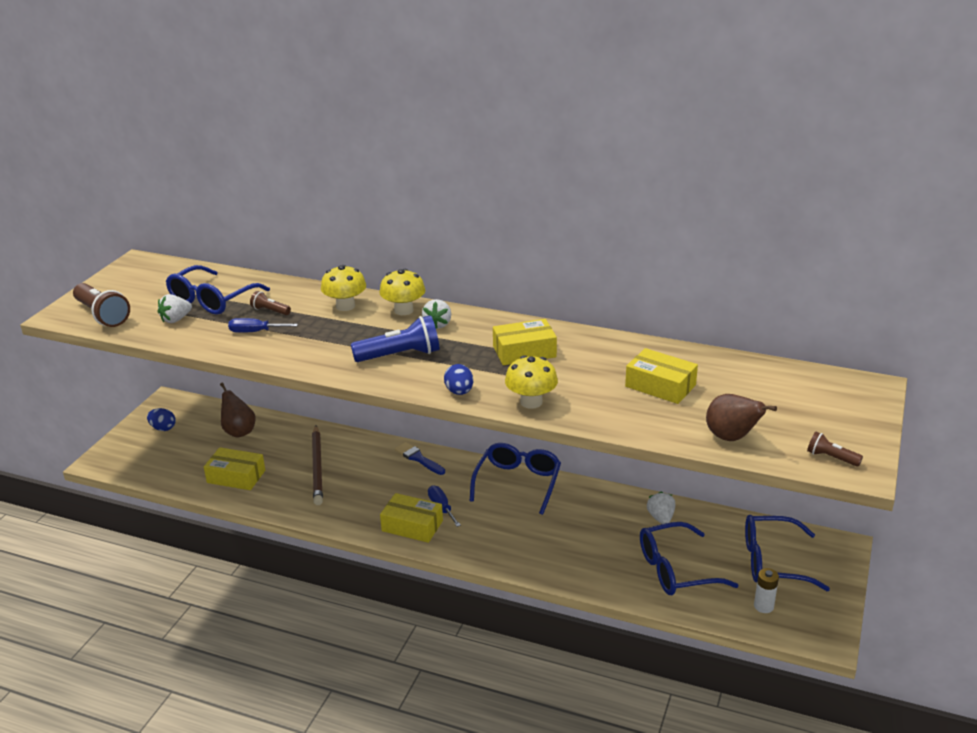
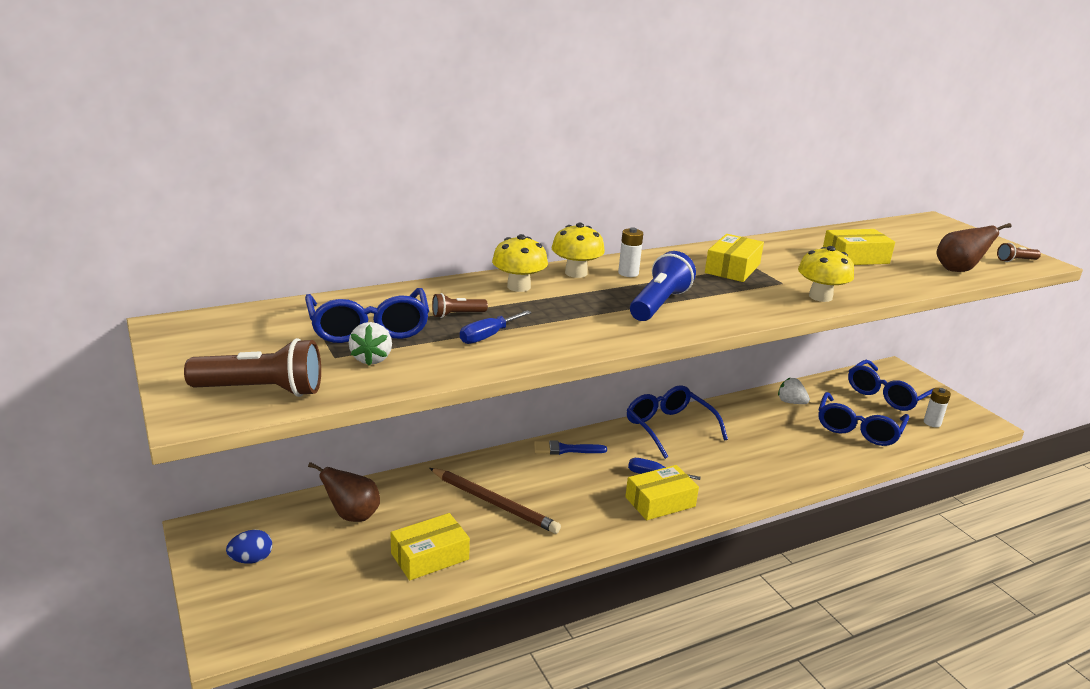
camera: 50 degrees left, 5 degrees down
(437, 324) = (628, 273): white strawberry -> white battery
(459, 392) = (764, 310): blue egg -> none

